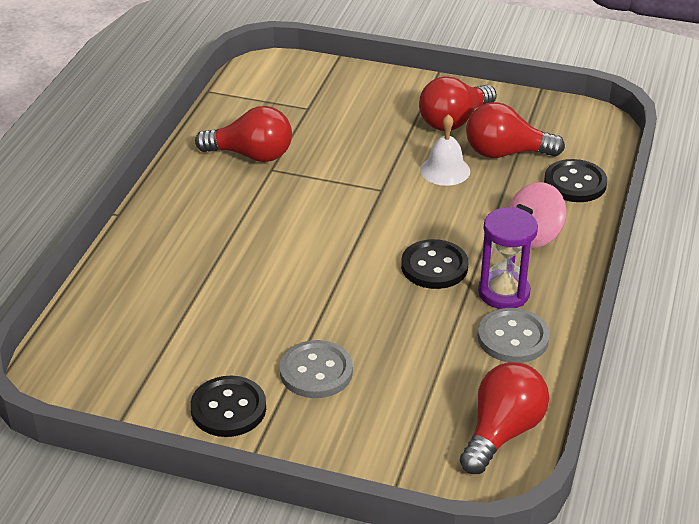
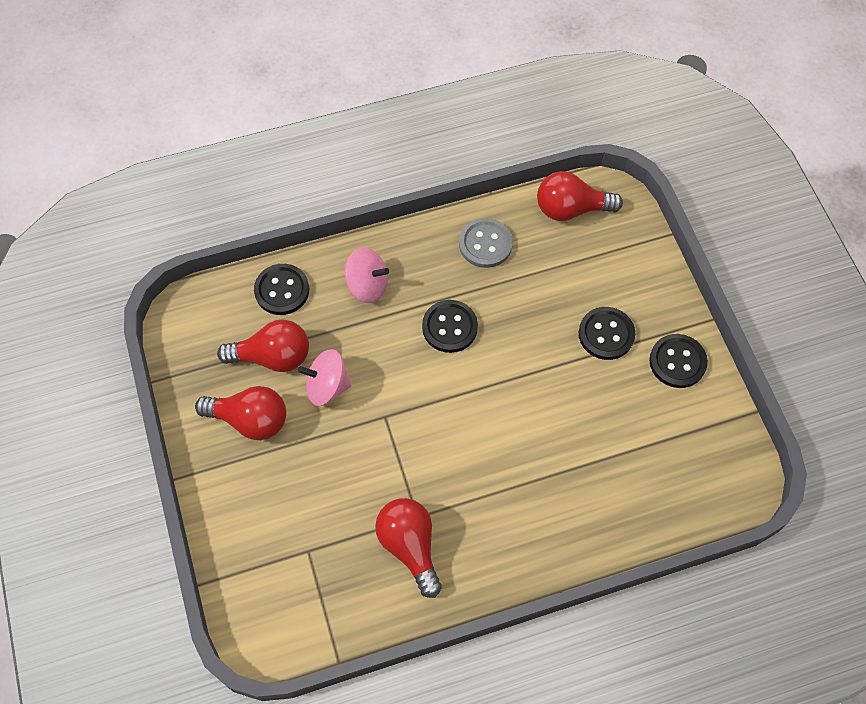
camera: 125 degrees left, 25 degrees up
(316, 371) = (606, 334): grey button -> black button
(445, 170) = (327, 386): white bell -> pink spinning top
(504, 293) = (445, 271): purple hourglass -> none
(505, 153) = (273, 357): red light bulb -> red light bulb turned 60 degrees counterclockwise

